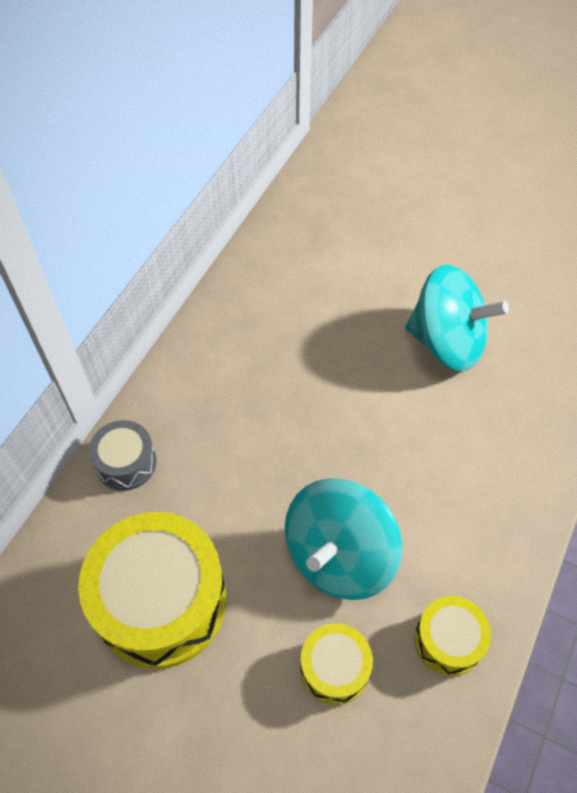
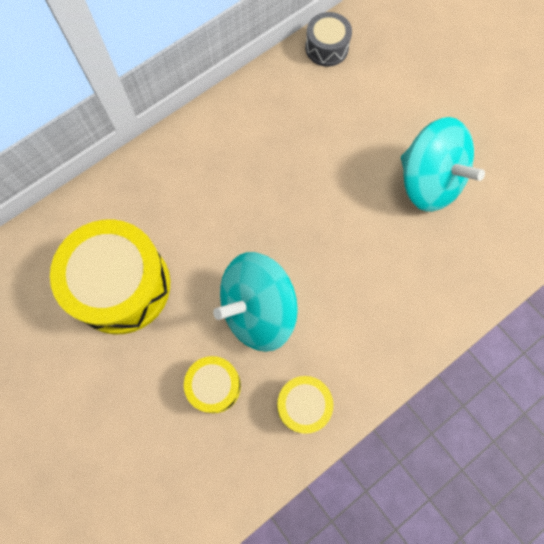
camera: 25 degrees right, 15 degrees up
(126, 463) = (143, 175): grey drum -> grey drum (326, 48)

